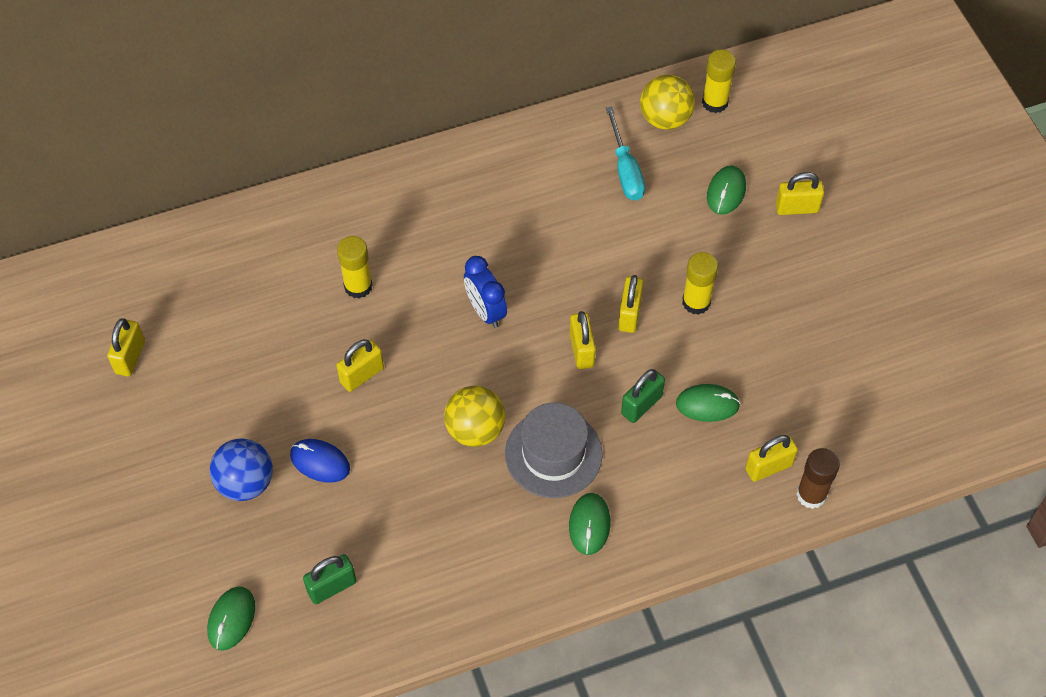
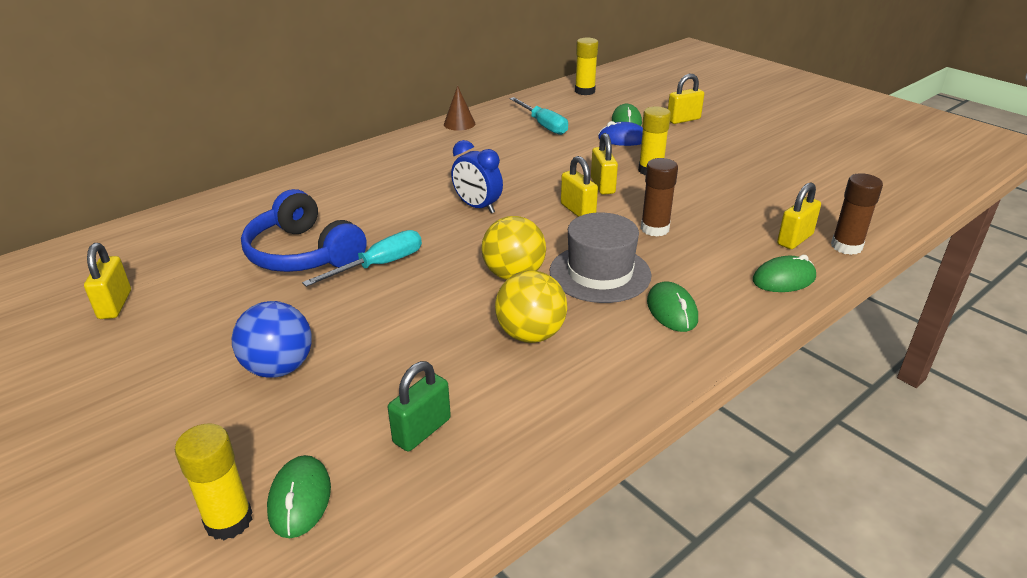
camera: 20 degrees left, 25 degrees down
(299, 335) = (303, 253): none -> blue headphones
(320, 462) = (361, 332): blue mouse -> blue mouse (623, 139)
(358, 286) = (350, 216): yellow glue stick -> yellow glue stick (229, 521)
(362, 375) = (379, 265): yellow padlock -> turquoise screwdriver
(531, 136) = (459, 124): none -> brown cone
(641, 405) = (654, 229): green padlock -> brown glue stick
(665, 119) = (555, 102): yellow ball -> yellow ball (530, 334)
(707, 404) = (709, 217): green mouse -> green mouse (784, 279)

